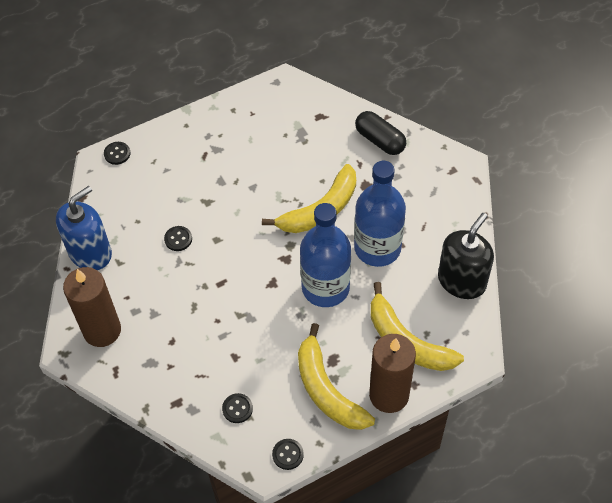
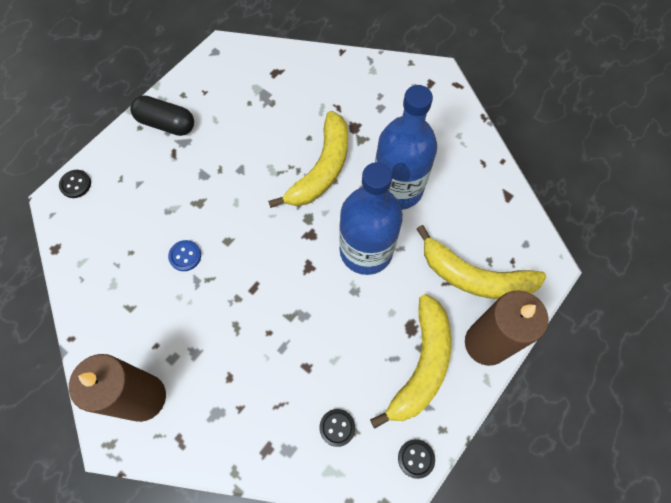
camera: 25 degrees left, 10 degrees up
(90, 253) = (91, 309): blue soap dispenser -> none
(178, 239) = (185, 256): black button -> blue button
(327, 390) = (421, 365): yellow banana -> yellow banana turned 105 degrees counterclockwise
(380, 140) = (346, 77): black capsule -> black capsule (166, 123)
(461, 281) = (495, 192): black soap dispenser -> none

